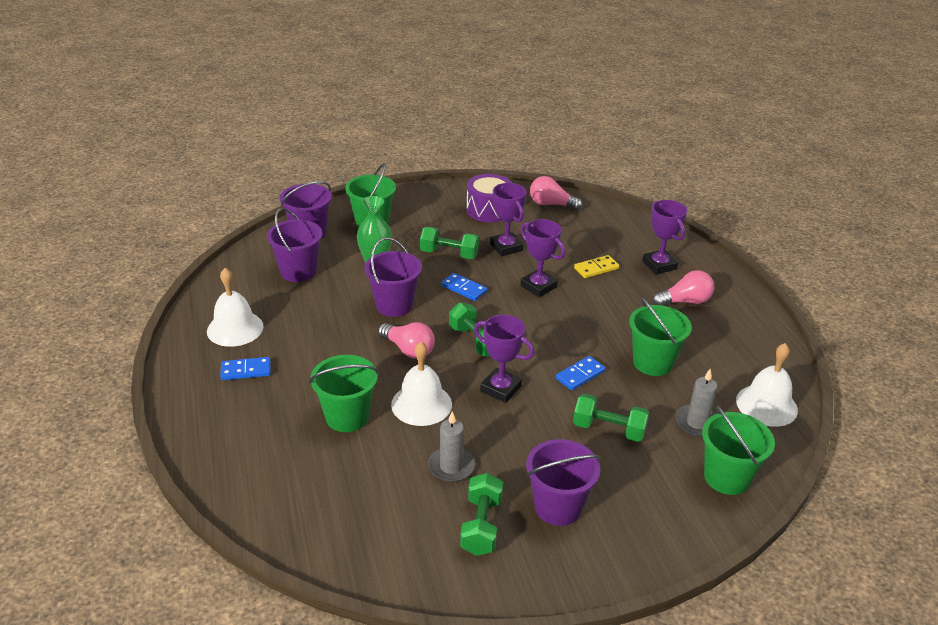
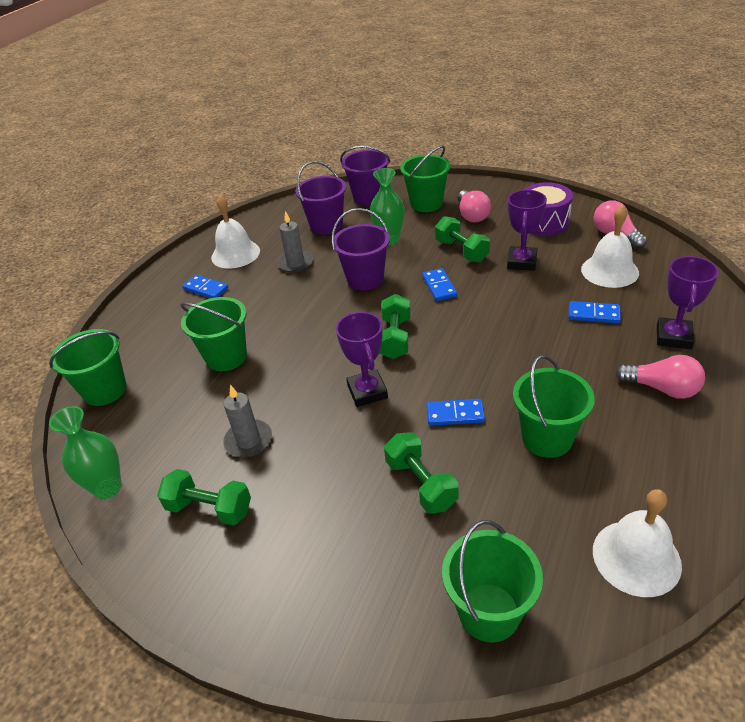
camera: 45 degrees right, 5 degrees up
(261, 497) = (105, 390): none -> green bucket
(375, 561) = (108, 488): none -> green vase
(408, 350) = (333, 322): pink light bulb -> pink light bulb (472, 215)
(421, 404) = (289, 373): white bell -> white bell (609, 271)
(481, 526) = (209, 508): green dumbbell -> green dumbbell turned 60 degrees clockwise
(538, 286) = (512, 310): purple trophy -> none
(558, 507) = (288, 532): purple bucket -> none
(596, 268) = (593, 314): yellow domino -> blue domino
(697, 422) = (524, 529): grey candle -> grey candle (295, 263)

